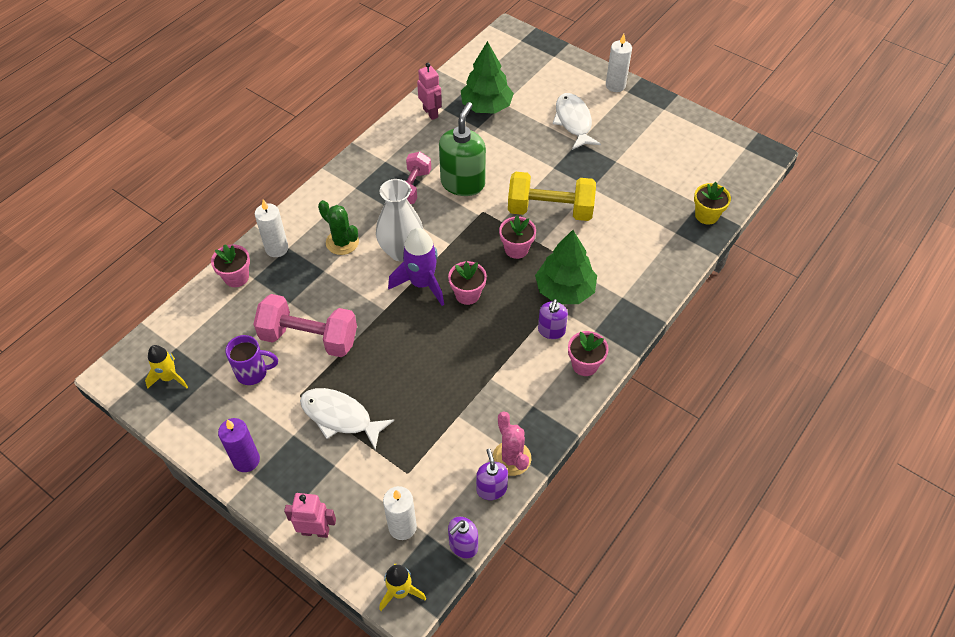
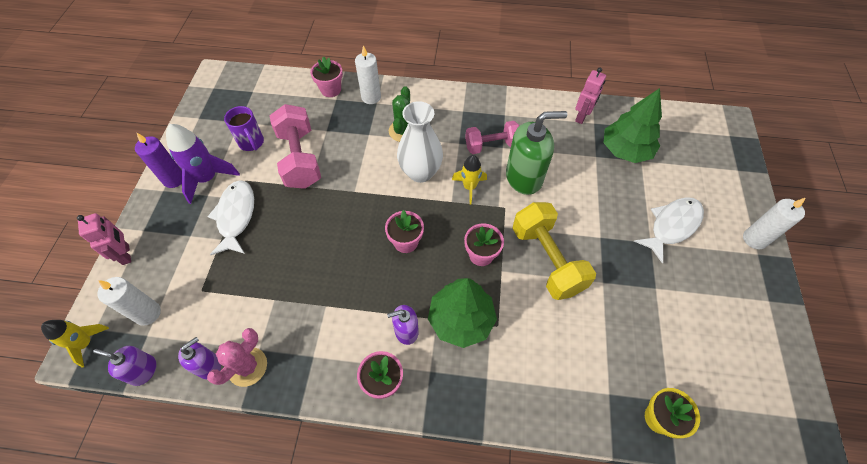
camera: 60 degrees right, 5 degrees up
(169, 378) = (226, 101): yellow rocket -> yellow rocket (469, 187)
(422, 284) = (396, 203): purple rocket -> purple rocket (207, 179)

